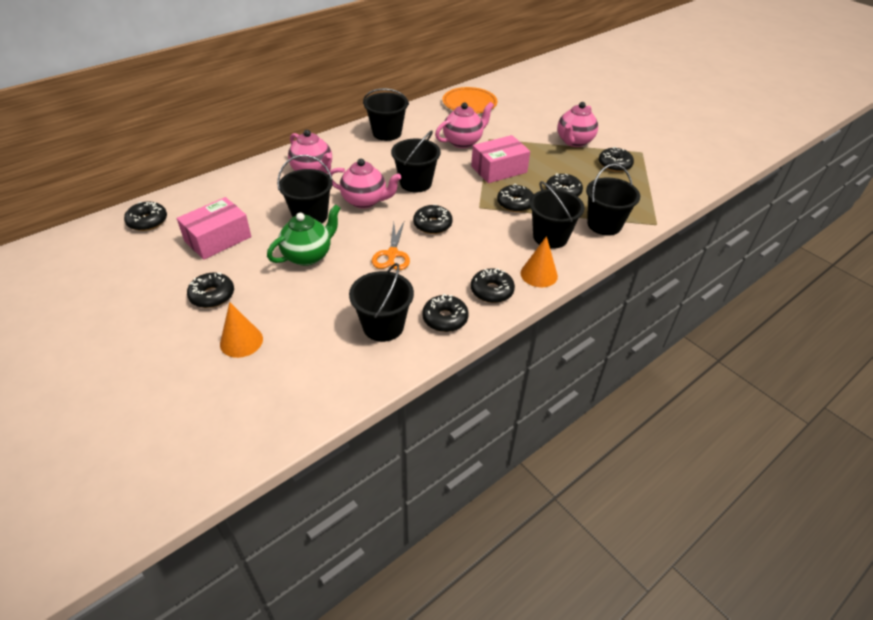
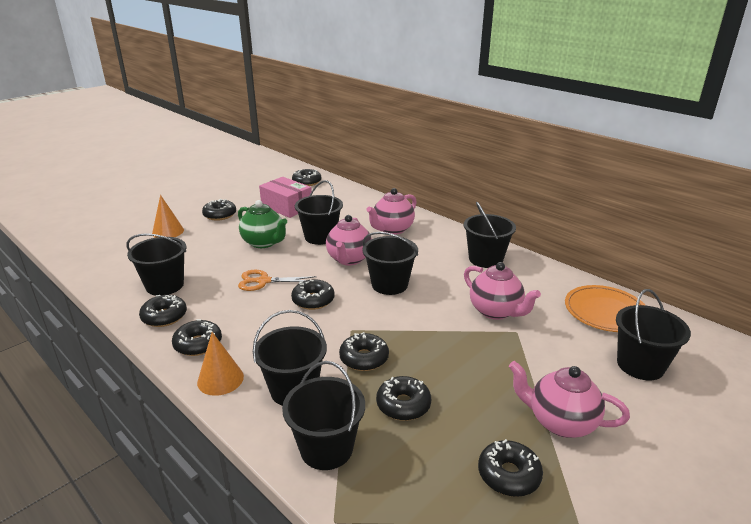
camera: 85 degrees right, 15 degrees down
(499, 169) = (441, 343): pink box -> none
(525, 107) = (640, 365): none -> black bucket

